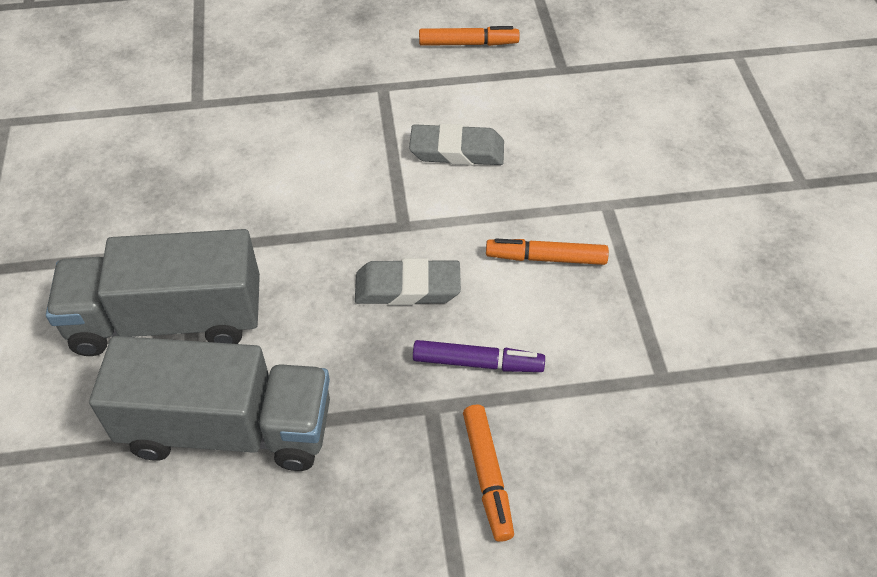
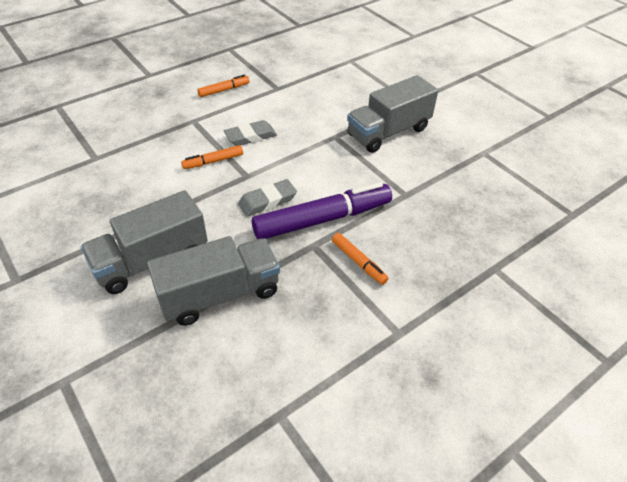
camera: 30 degrees left, 5 degrees down
(477, 363) = (322, 219): purple marker -> purple marker, size x2.10
(546, 258) = (323, 166): orange marker -> orange marker (213, 161)
(714, 232) = (388, 132): none -> grey truck

